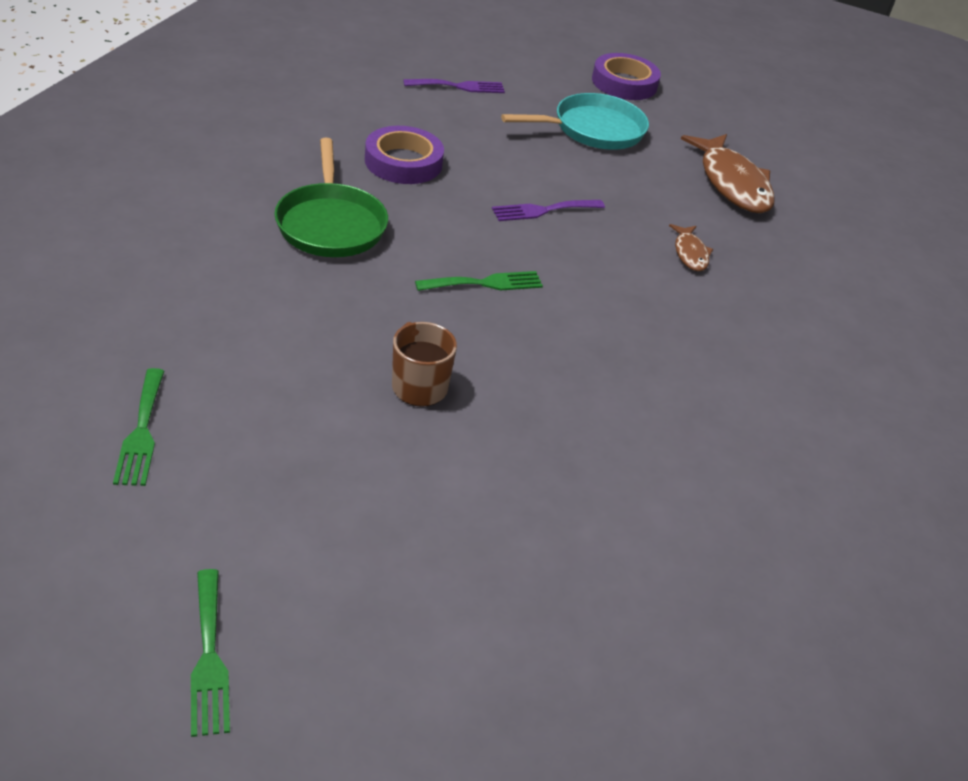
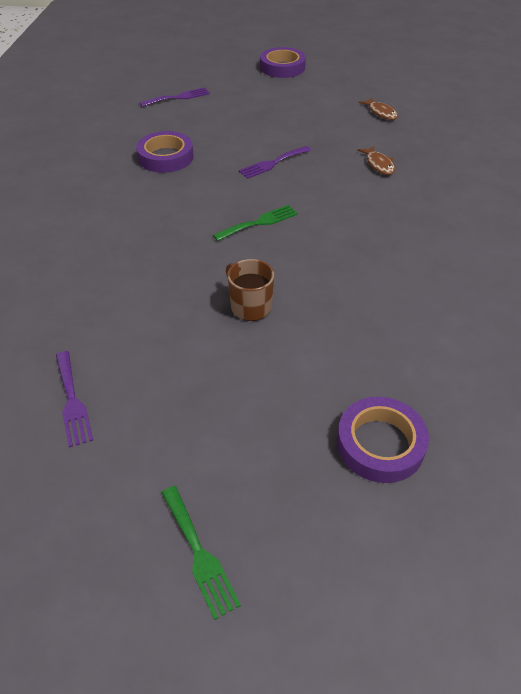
camera: 10 degrees left, 5 degrees up
(141, 432) = (72, 401): green fork -> purple fork
(330, 224) = (136, 212): green pan -> none
(500, 607) = (380, 444): none -> purple tape
(593, 130) = (278, 102): turquoise pan -> none
(732, 183) = (381, 113): brown fish -> brown fish, size x0.50

